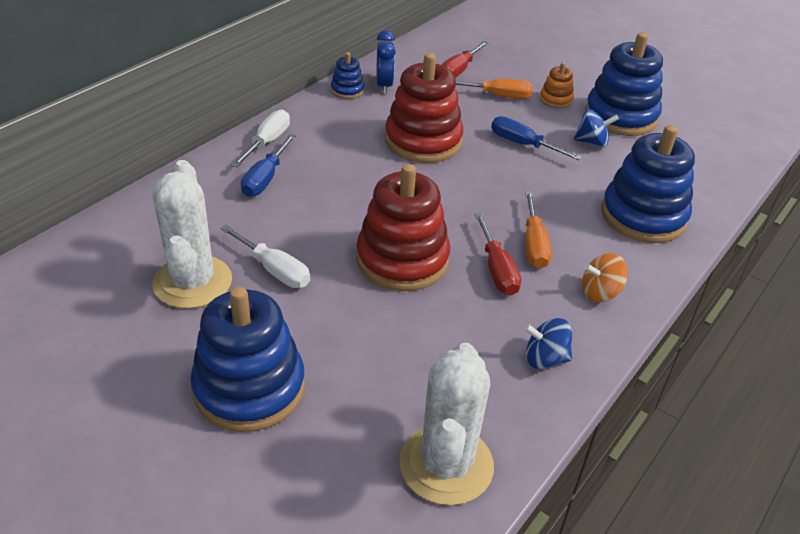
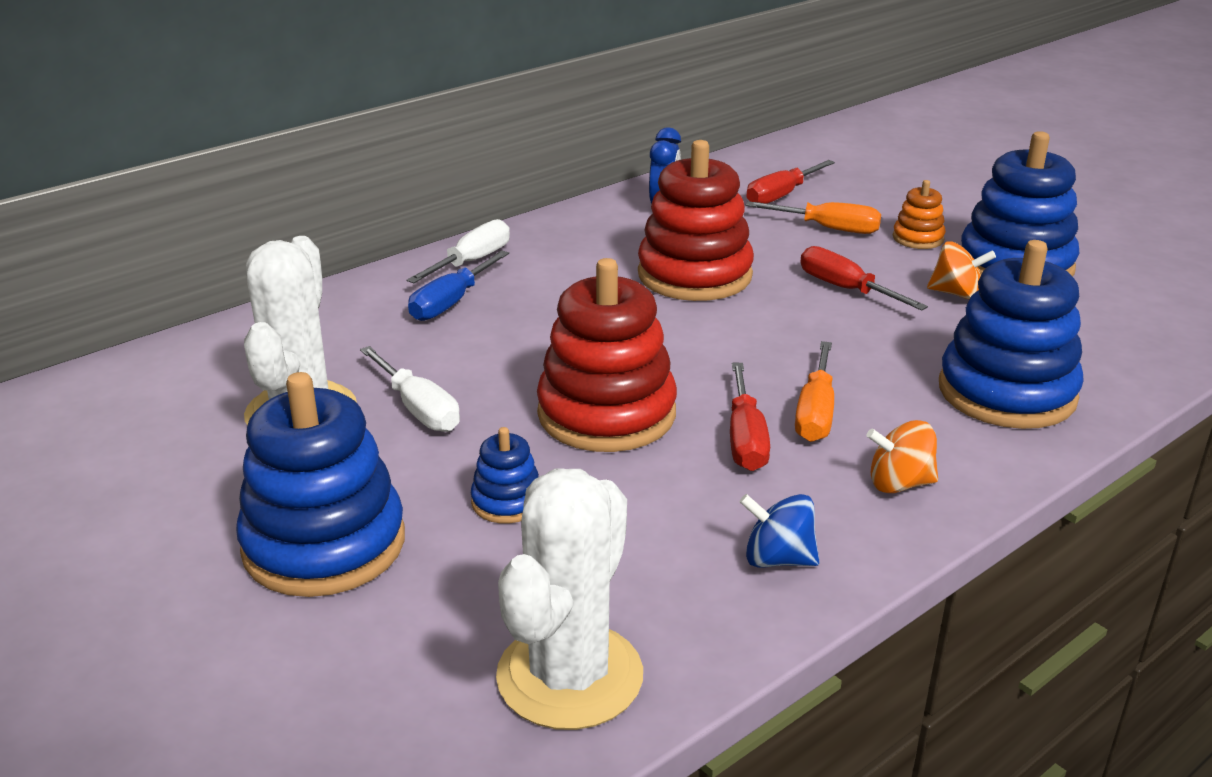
camera: 15 degrees right, 10 degrees down
(347, 90) = (608, 209): blue stacking toy -> blue stacking toy (507, 502)
(523, 145) = (846, 289): blue screwdriver -> red screwdriver
(592, 142) = (956, 294): blue spinning top -> orange spinning top

